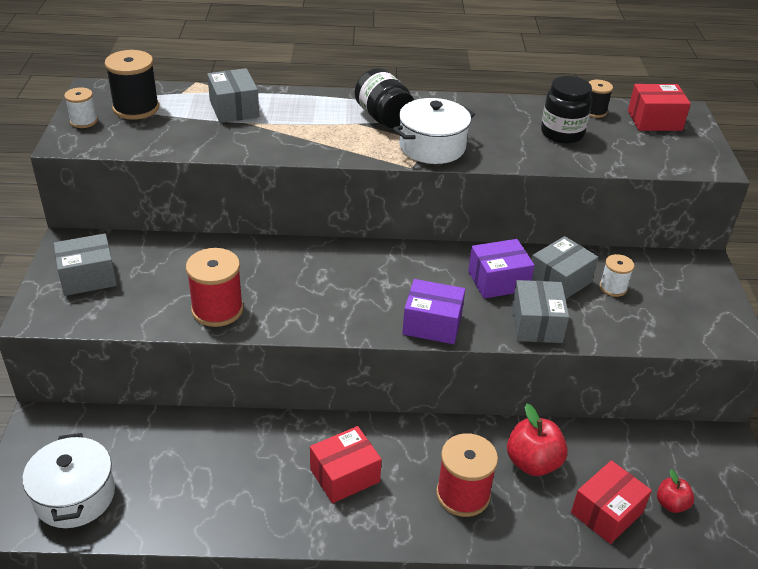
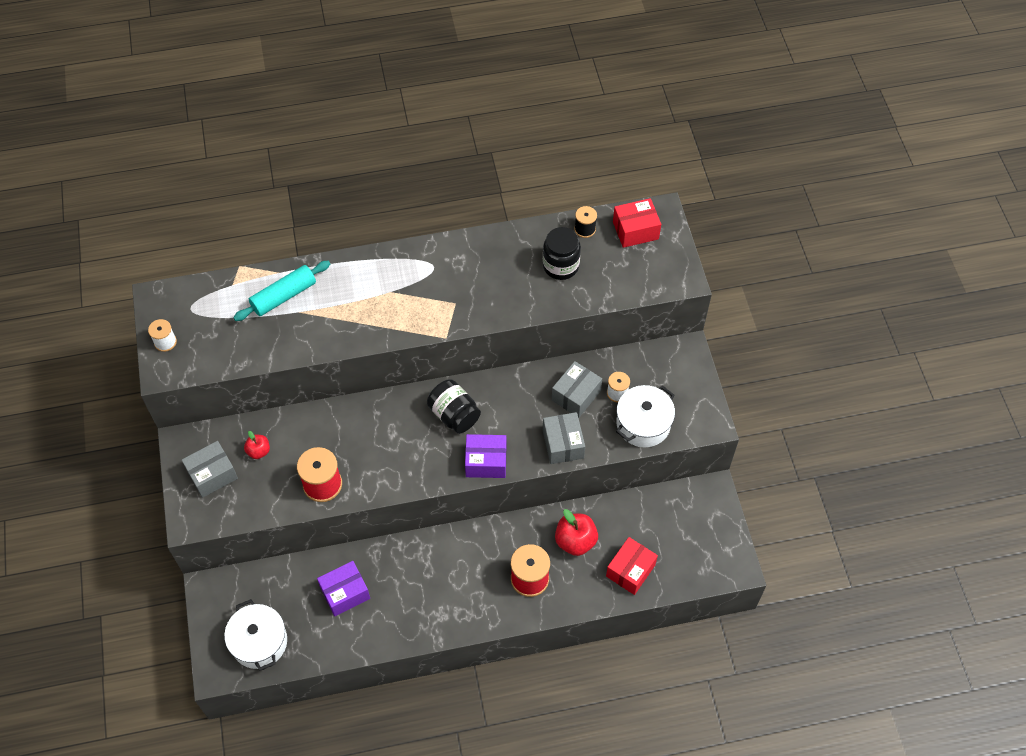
camera: 10 degrees left, 20 degrees up
(136, 108) = (202, 315): black spool -> none
(234, 109) = (284, 296): grey box -> turquoise rolling pin
(344, 475) = (444, 582): red box -> none
(383, 118) = (411, 279): black jar -> black jar (454, 415)
(432, 147) = (458, 308): white pot -> white pot (643, 424)
(498, 281) = (529, 406): purple box -> purple box (345, 593)
(671, 504) = (674, 553): red apple -> red apple (258, 451)

